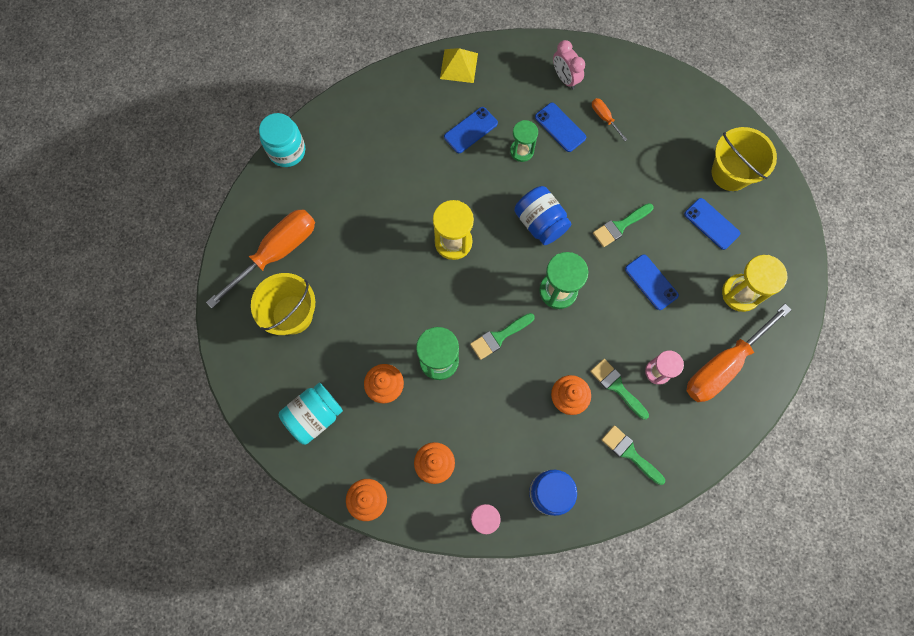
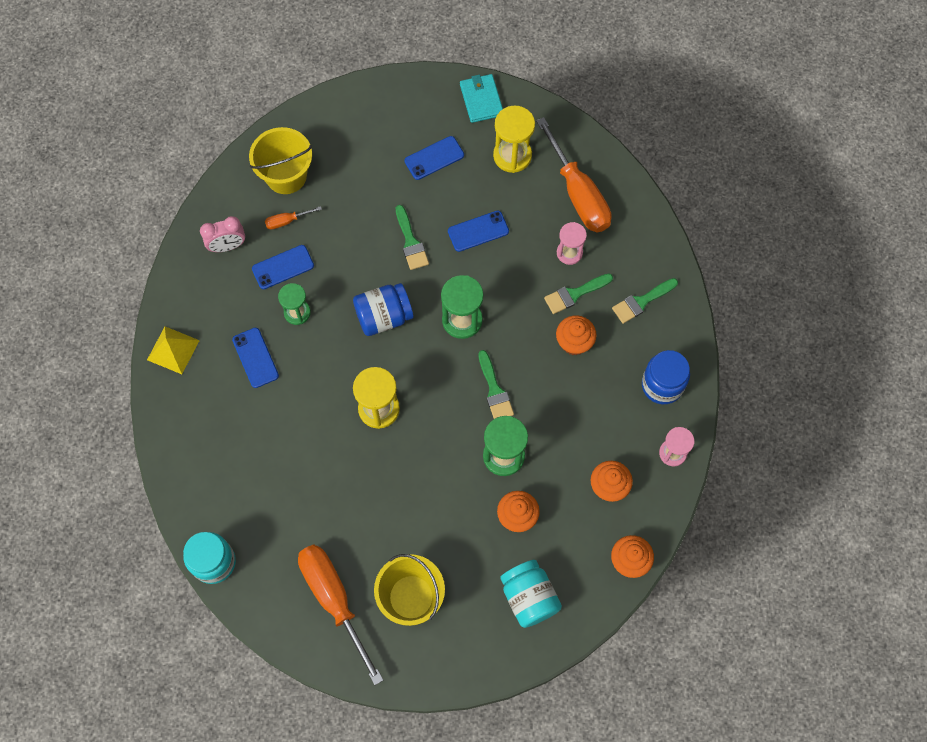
camera: 75 degrees left, 5 degrees down
(730, 173) = (386, 124): yellow bucket -> yellow bucket (286, 175)
(788, 250) = (481, 100): none -> turquoise wallet

